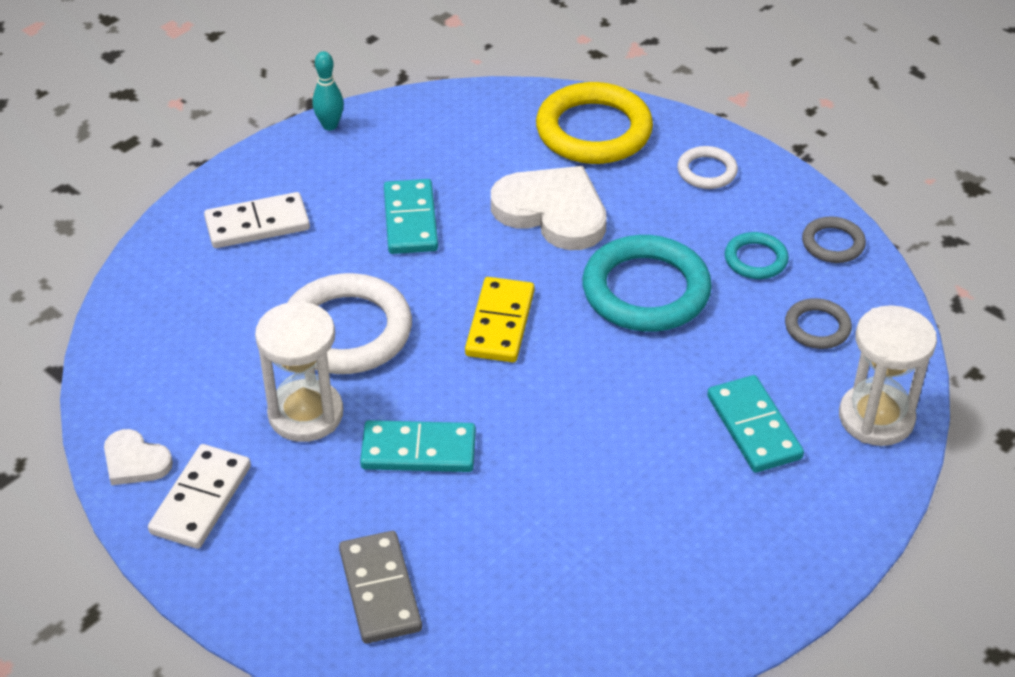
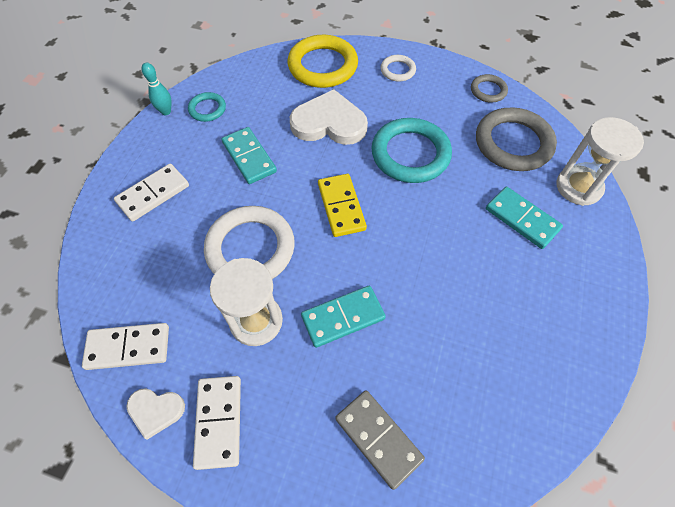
camera: 25 degrees left, 15 degrees up
(137, 385) = (128, 347): none -> white domino
(755, 259) = (456, 114): turquoise ring -> turquoise ring (207, 109)
(817, 327) = (513, 143): grey ring -> grey ring, size x1.99

